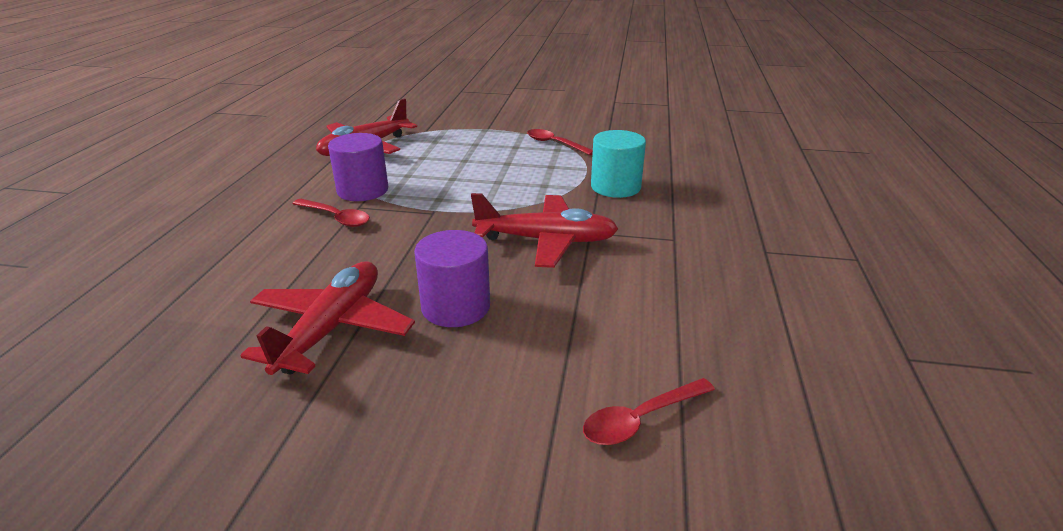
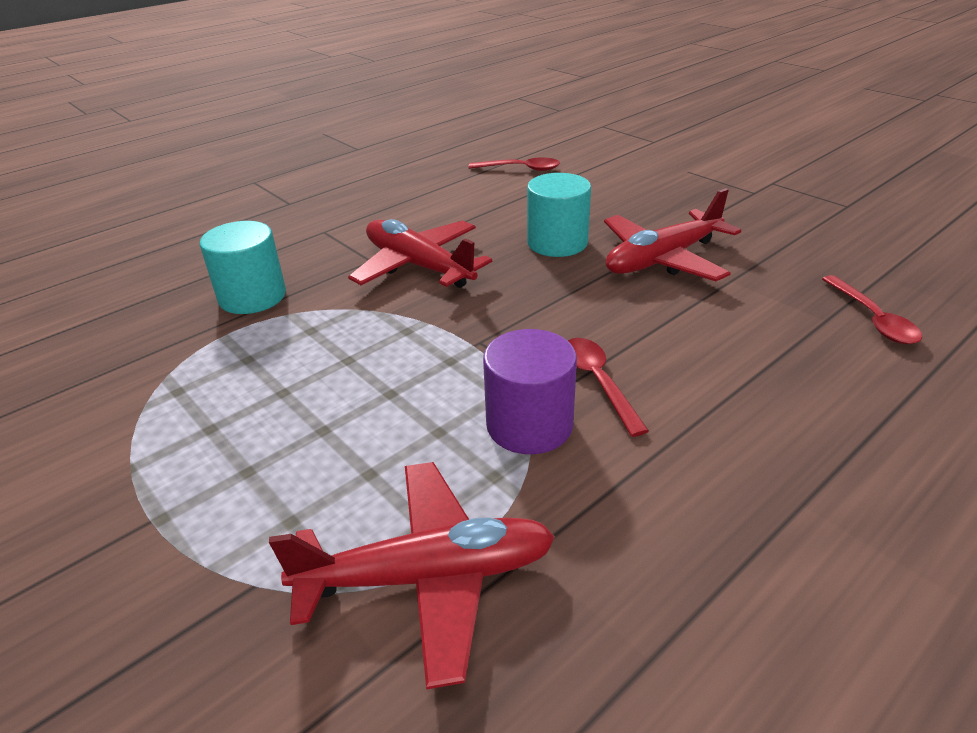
camera: 140 degrees left, 5 degrees up
(455, 307) = (557, 243): purple cylinder -> turquoise cylinder
(555, 144) = (153, 407): red spoon -> red spoon (872, 319)

